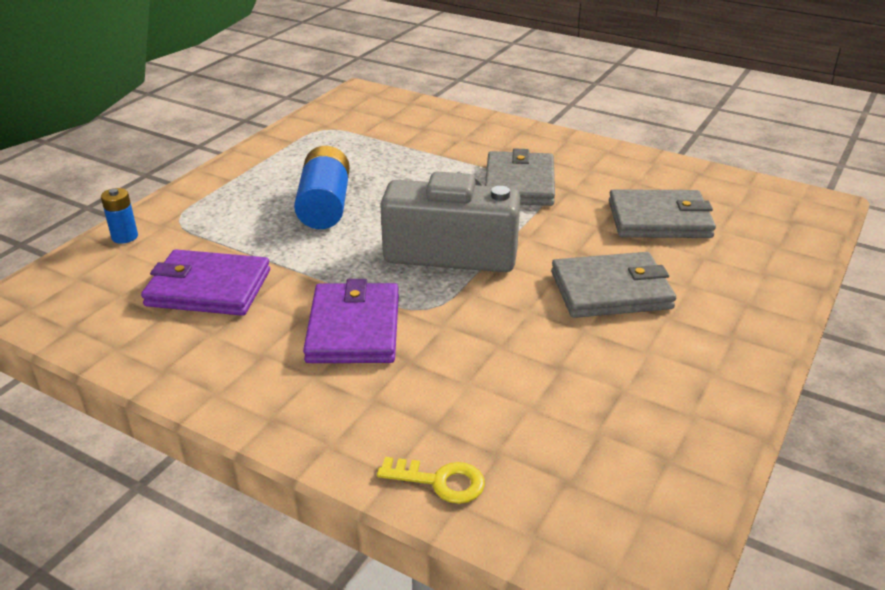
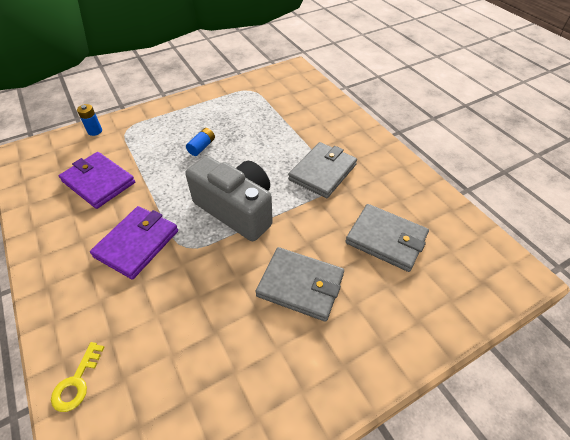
camera: 30 degrees right, 15 degrees up
(325, 206) = (202, 147): blue battery -> blue battery, size x0.52
(440, 481) = (77, 382): yellow key -> yellow key turned 60 degrees clockwise

